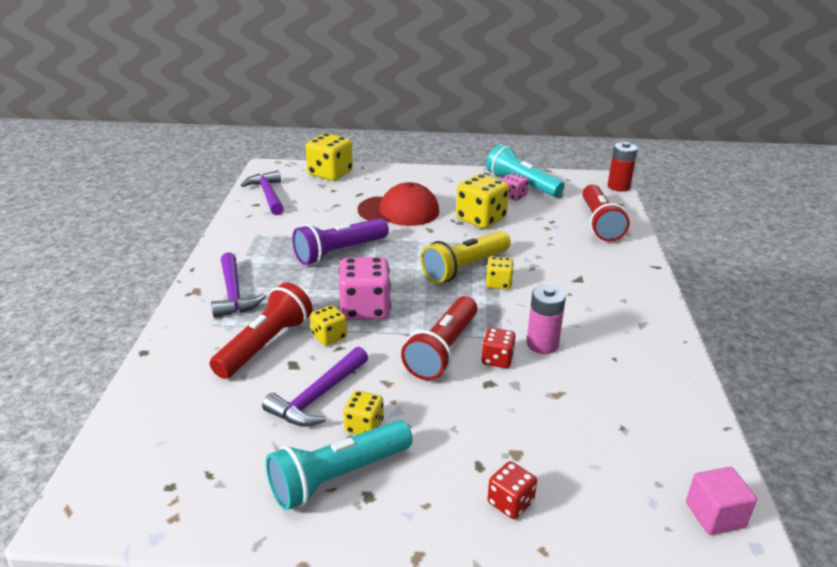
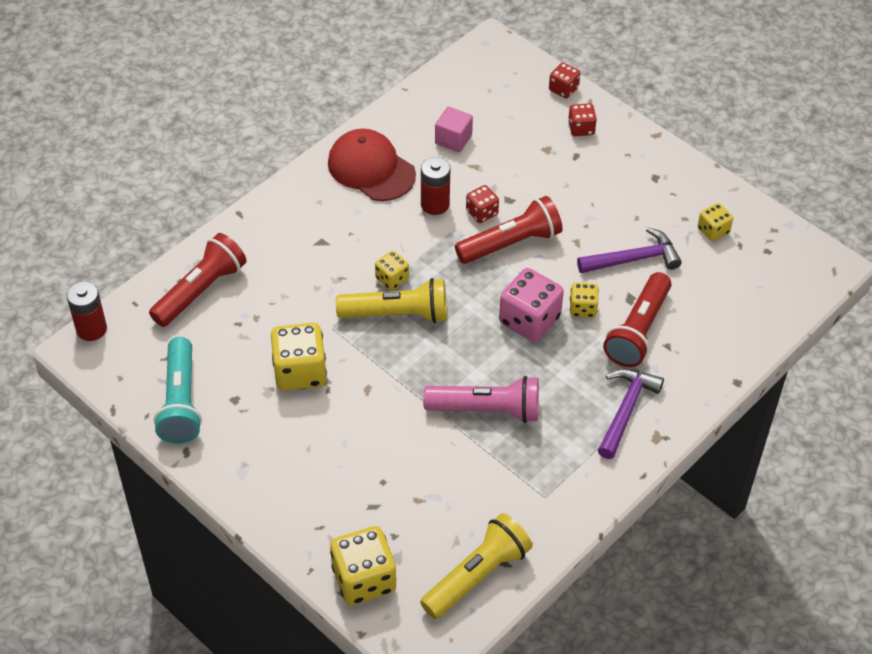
camera: 140 degrees left, 20 degrees up
(265, 345) = (638, 330): red flashlight -> red flashlight turned 45 degrees counterclockwise
(268, 195) = (476, 575): purple hammer -> yellow flashlight
(338, 477) = (663, 197): turquoise flashlight -> none
(340, 252) = (486, 410): purple flashlight -> pink flashlight
(364, 426) = (621, 219): yellow dice -> yellow dice (713, 230)
(399, 211) = (364, 441): red cap -> red cap (371, 169)
(514, 196) = (218, 386): pink dice -> none
(542, 344) = (435, 204): pink battery -> red battery
(591, 544) = (563, 89): none -> red dice
(715, 515) = (483, 62): pink cube -> pink cube (453, 139)

